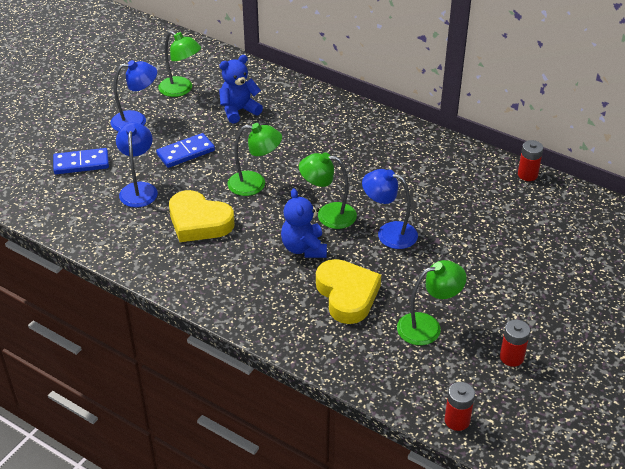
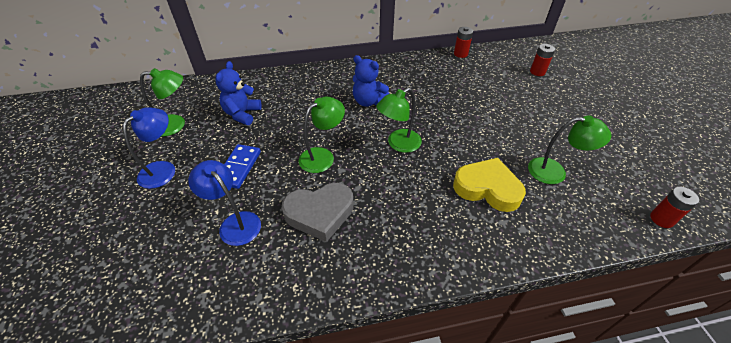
camera: 45 degrees left, 5 degrees up
(81, 163) = (150, 238): blue domino -> none
(199, 222) = (320, 213): yellow heart -> grey heart
(304, 248) = (417, 177): blue teddy bear -> blue teddy bear (368, 101)
(389, 233) = (448, 130): blue lamp -> none
(427, 326) = (555, 172): green lamp -> green lamp turned 75 degrees clockwise
(511, 357) = (614, 156): red battery -> red battery (537, 72)

